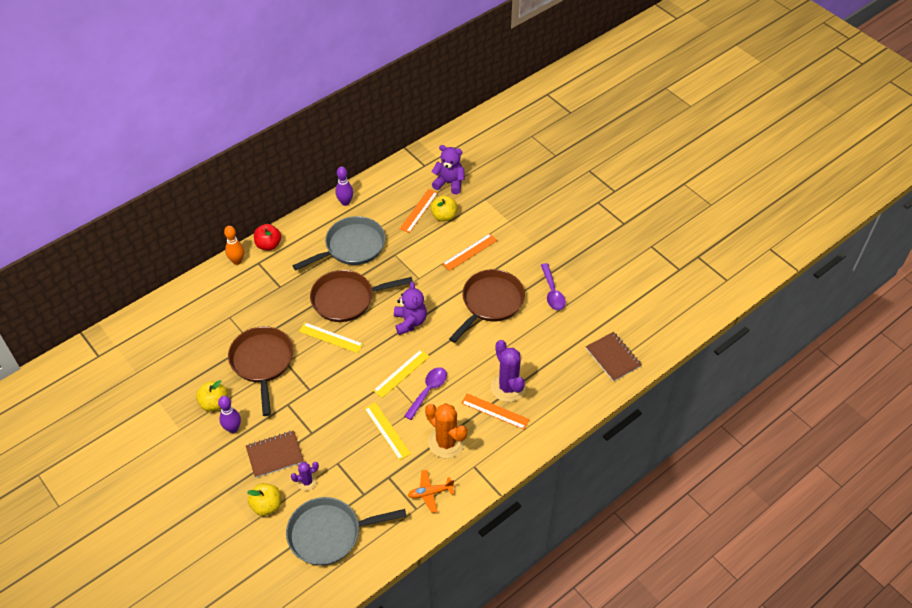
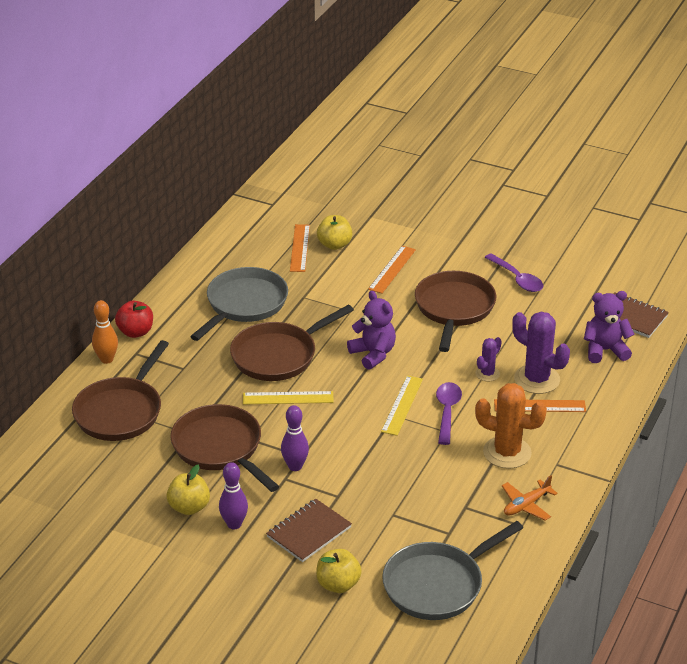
camera: 25 degrees left, 15 degrees down
(220, 308) = (121, 412): none -> brown pan
(307, 482) = (370, 544): purple cactus -> purple cactus (487, 374)
(345, 202) = (202, 264): purple bowling pin -> purple bowling pin (295, 466)
(387, 431) = (428, 464): yellow ruler -> none
(449, 183) = (316, 212): purple teddy bear -> purple teddy bear (605, 350)

